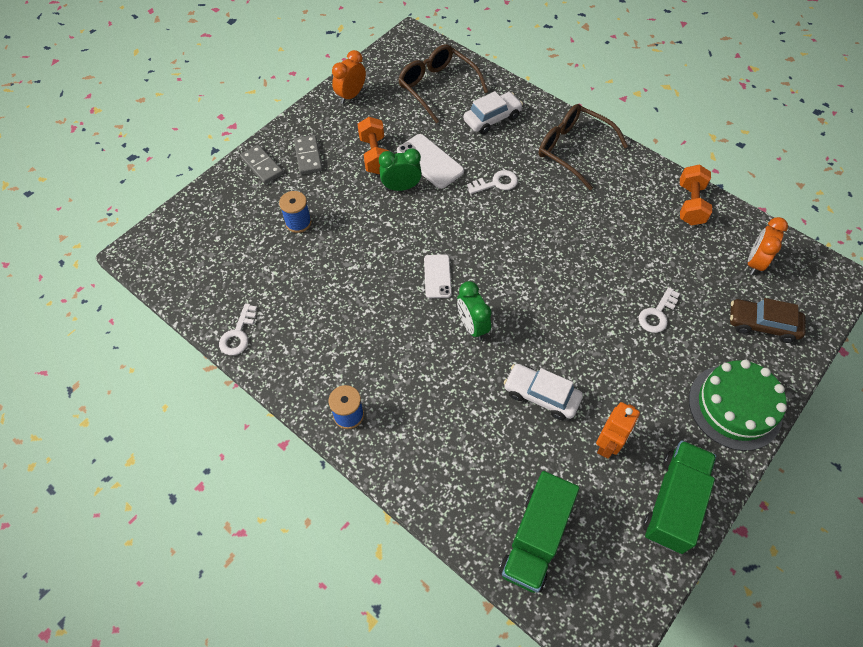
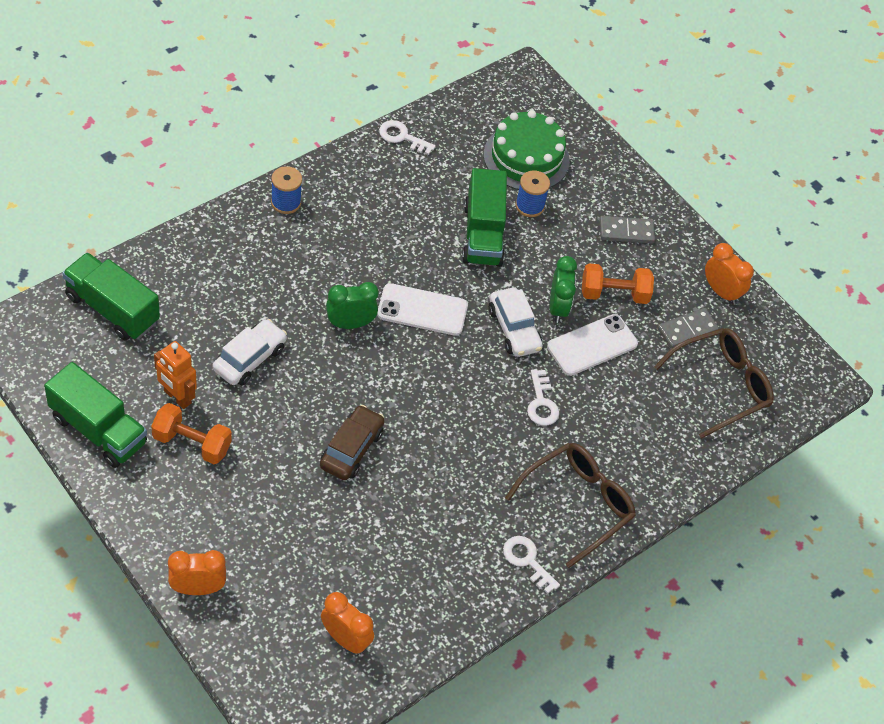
camera: 95 degrees right, 5 degrees down
(262, 166) = (620, 188): grey domino -> grey domino (687, 330)
(340, 249) = (483, 234): none -> green truck
(437, 276) = (422, 310): white phone -> white phone, size x1.51
(492, 118) = (652, 430): white car -> white car (514, 329)
(657, 314) = (308, 501): white key -> white key (527, 561)
(690, 204) = (454, 605): orange dumbbell -> orange dumbbell (192, 443)
(735, 406) = (172, 529): green cake -> green cake (526, 157)
(762, 325) = (258, 605): brown car -> brown car (351, 449)
(774, 371) = (198, 588): none -> orange clock

